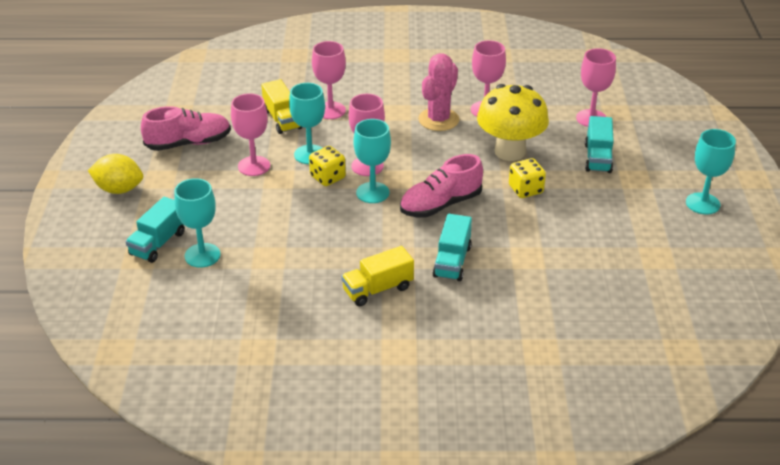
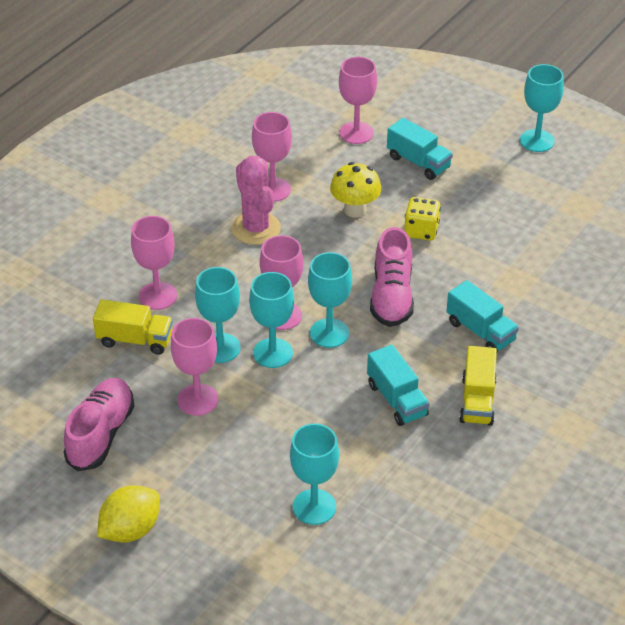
camera: 55 degrees left, 5 degrees up
(158, 243) = (261, 535): turquoise truck -> turquoise truck (397, 400)
(327, 177) = (273, 353): yellow dice -> turquoise goblet
(509, 151) = (355, 210): yellow mushroom -> yellow mushroom, size x0.63

